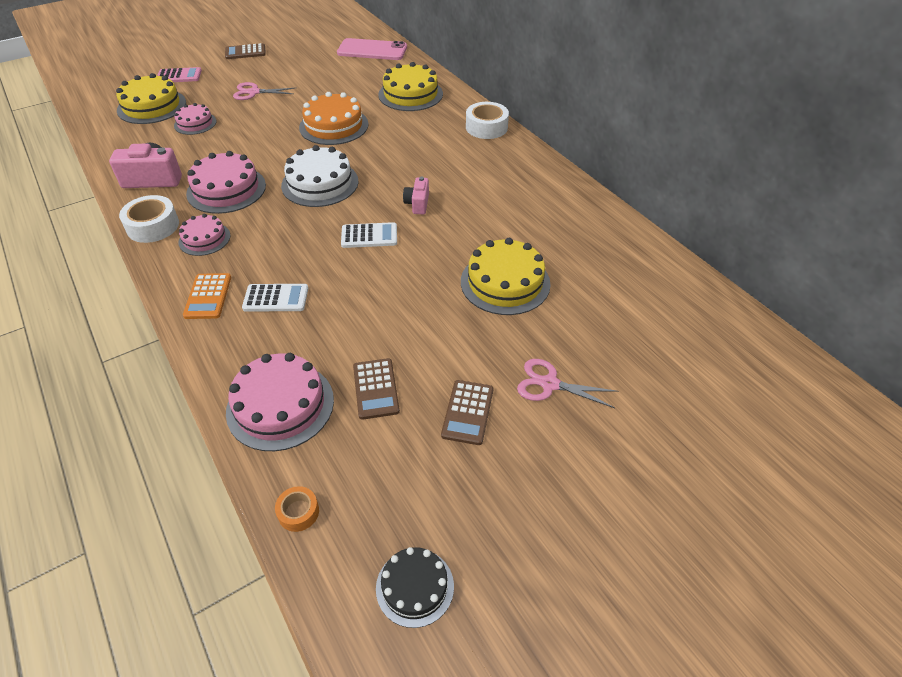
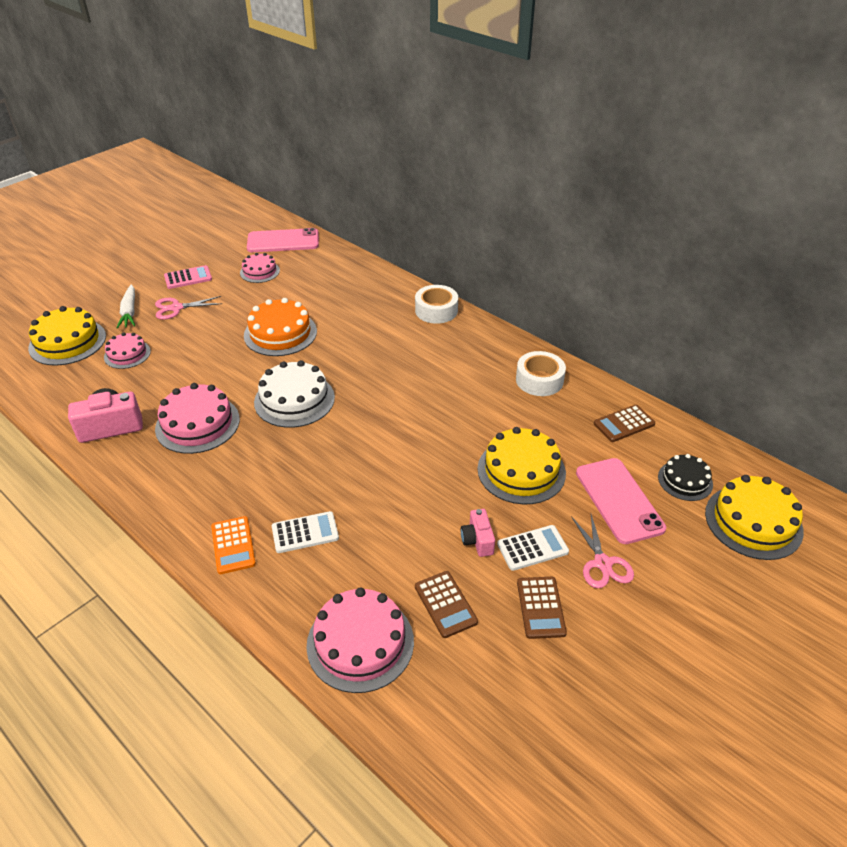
camera: 15 degrees left, 5 degrees down
(153, 226) = (136, 480): white tape -> white tape (539, 380)
(179, 76) = (82, 301): pink calculator -> pink calculator (188, 278)
(204, 239) = (199, 483): pink cake -> pink cake (260, 271)
(213, 90) = (129, 312): none -> white carrot
(245, 52) = (145, 262): brown calculator -> brown calculator (624, 424)
(298, 512) = (426, 744): orange tape -> none
(369, 236) = (370, 447): white calculator -> white calculator (532, 548)
(410, 94) = (345, 286): yellow cake -> yellow cake (753, 521)
(415, 587) = (563, 785): black cake -> black cake (685, 480)
(417, 204) = (403, 404): pink camera -> pink camera (477, 540)
(549, 384) = (602, 563): pink scissors -> pink scissors turned 105 degrees counterclockwise
(593, 328) = (619, 500): none -> pink phone

